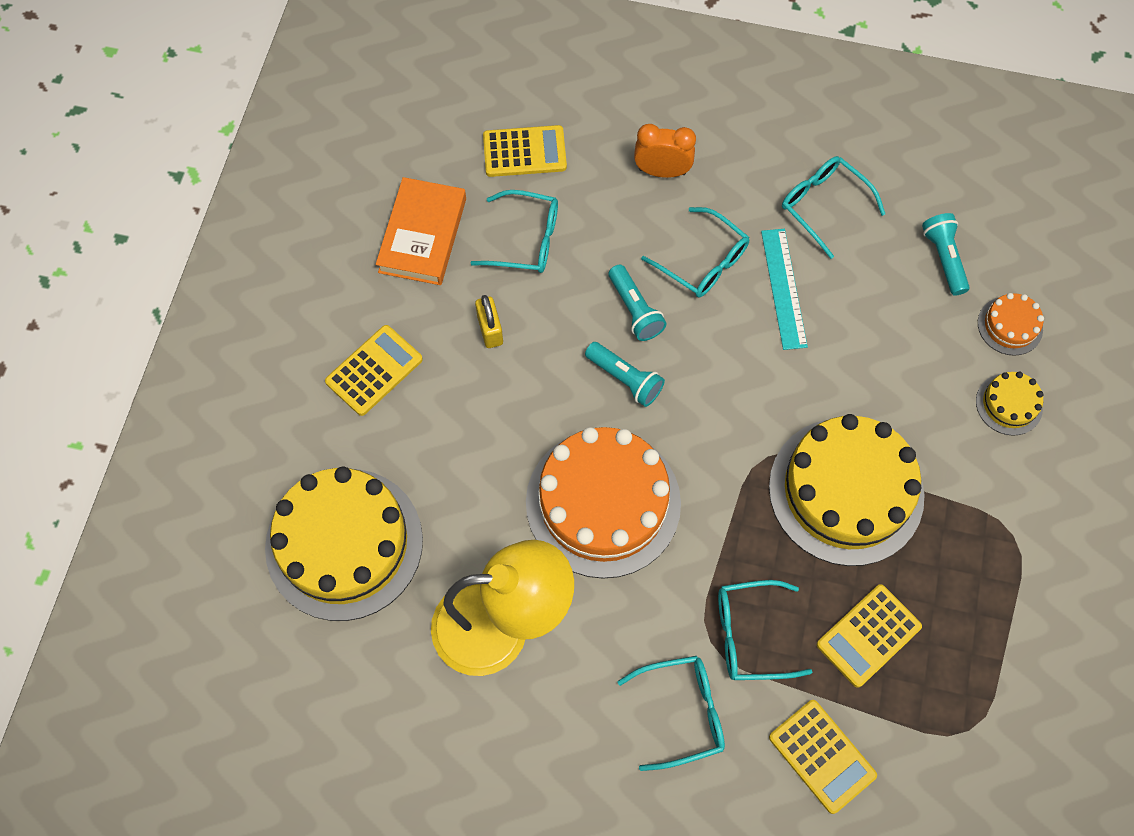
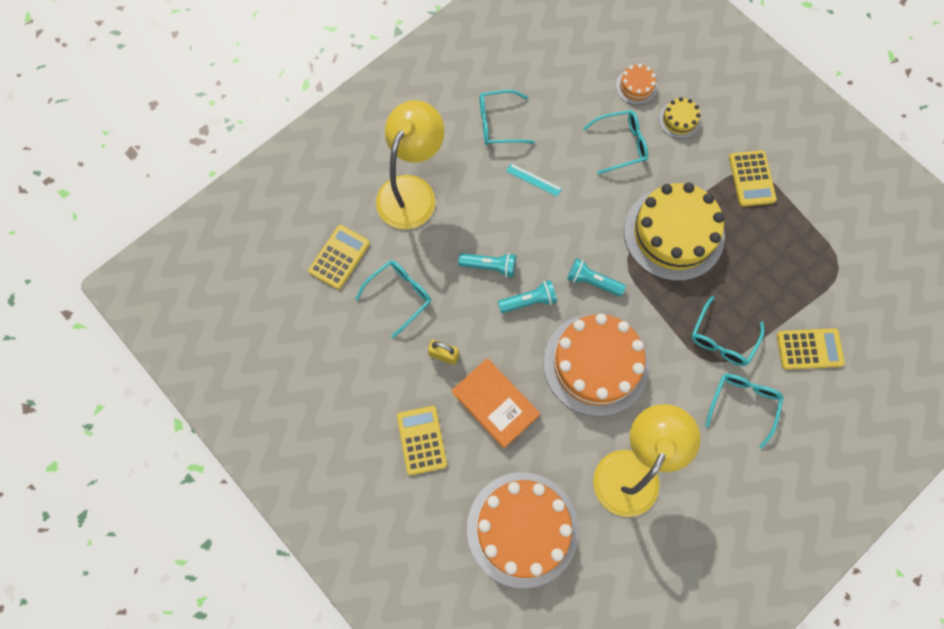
camera: 55 degrees left, 5 degrees up
(344, 543) = (522, 529): yellow cake -> orange cake
(422, 235) = (351, 353): orange book -> orange book (495, 404)
(662, 171) = (412, 191): orange clock -> yellow lamp
(703, 262) = (486, 209): turquoise glasses -> turquoise glasses (621, 144)
(783, 288) = (533, 180): turquoise ruler -> turquoise ruler, size x0.64
(868, 636) = (760, 280): yellow calculator -> yellow calculator (752, 179)
(943, 258) = (574, 89): turquoise flashlight -> turquoise flashlight (592, 282)

